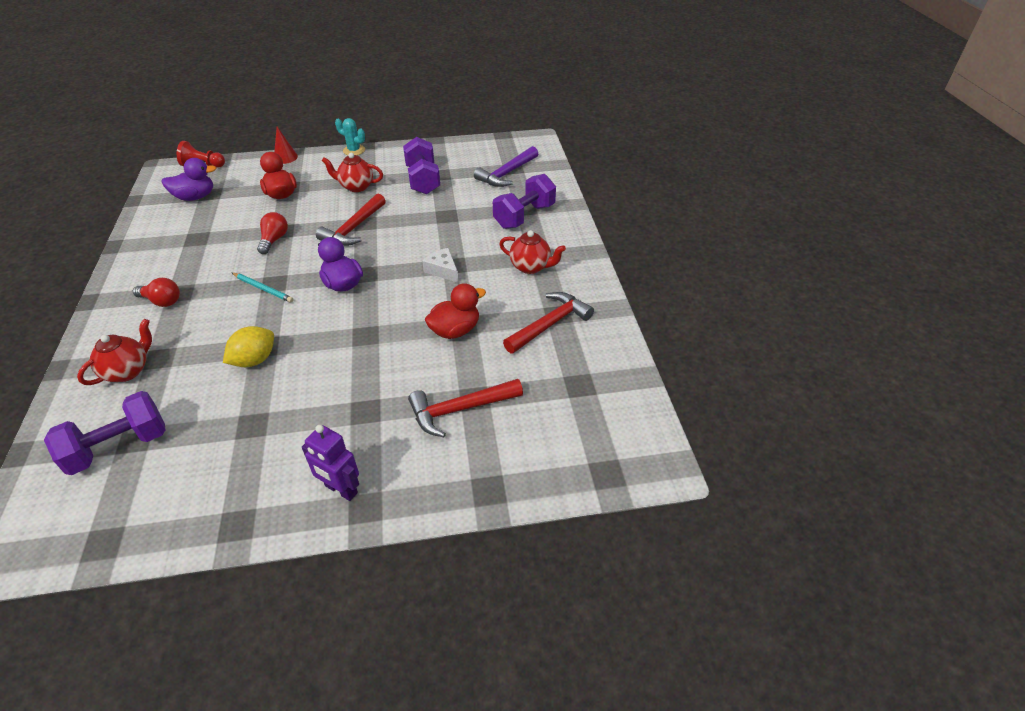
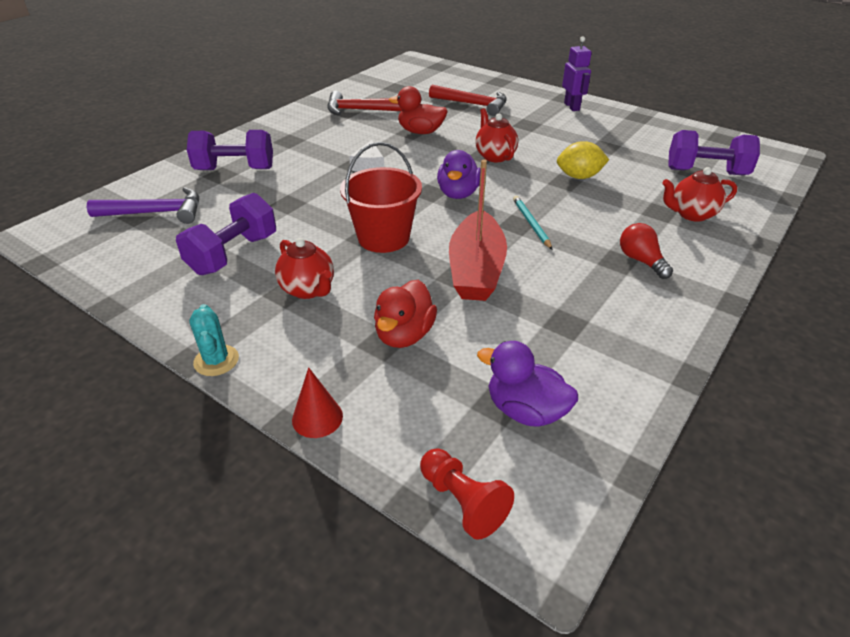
camera: 135 degrees left, 5 degrees down
(274, 240) = (476, 269): red light bulb -> red boat
(354, 228) = (383, 237): red hammer -> red bucket
(531, 267) = (308, 138): red teapot -> red teapot (494, 156)

